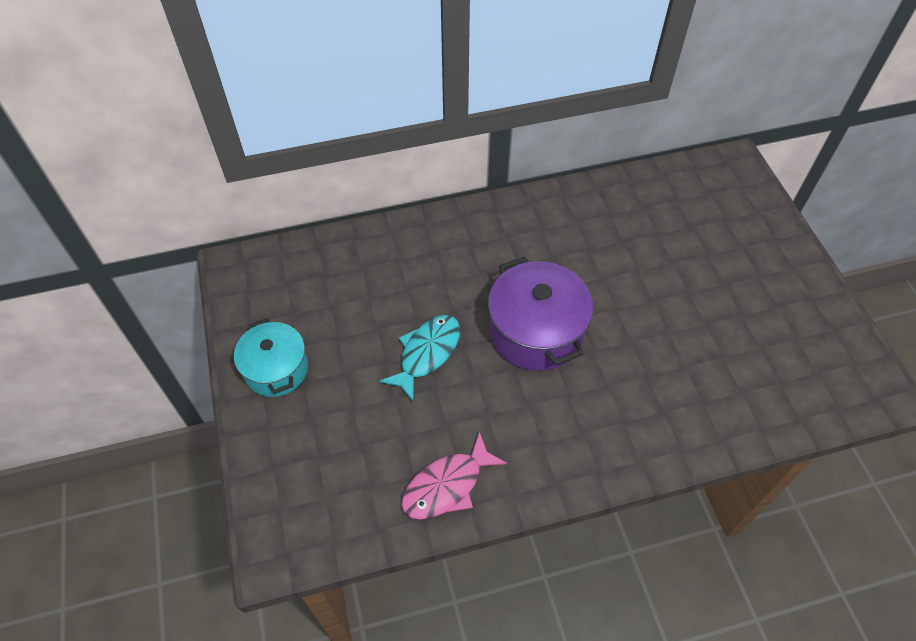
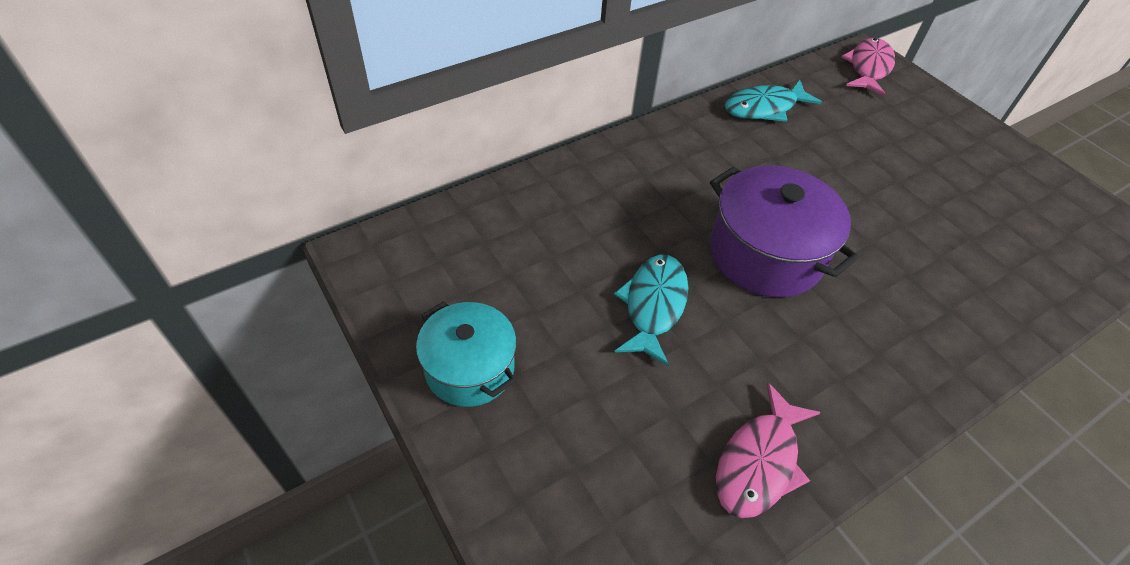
camera: 20 degrees left, 5 degrees down
(606, 200) = (764, 108): none -> turquoise fish
(728, 176) = (868, 67): none -> pink fish

